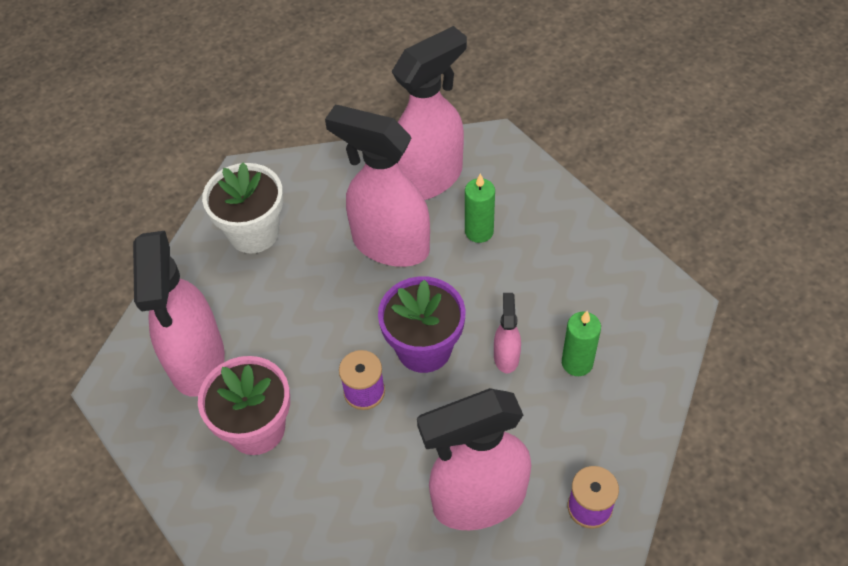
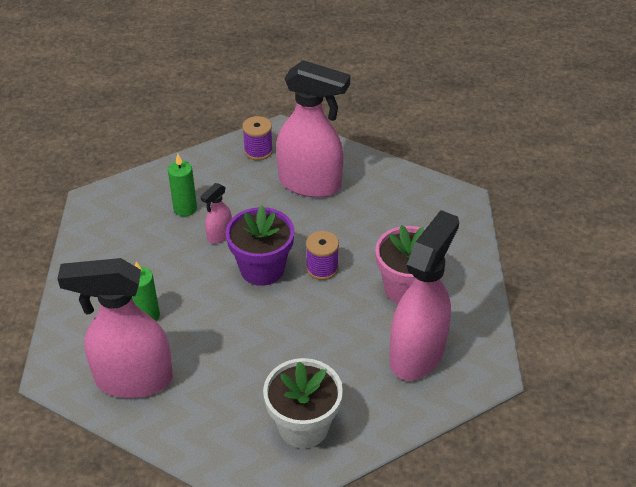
camera: 145 degrees left, 10 degrees down
(390, 245) = (214, 348): pink spray bottle -> none

